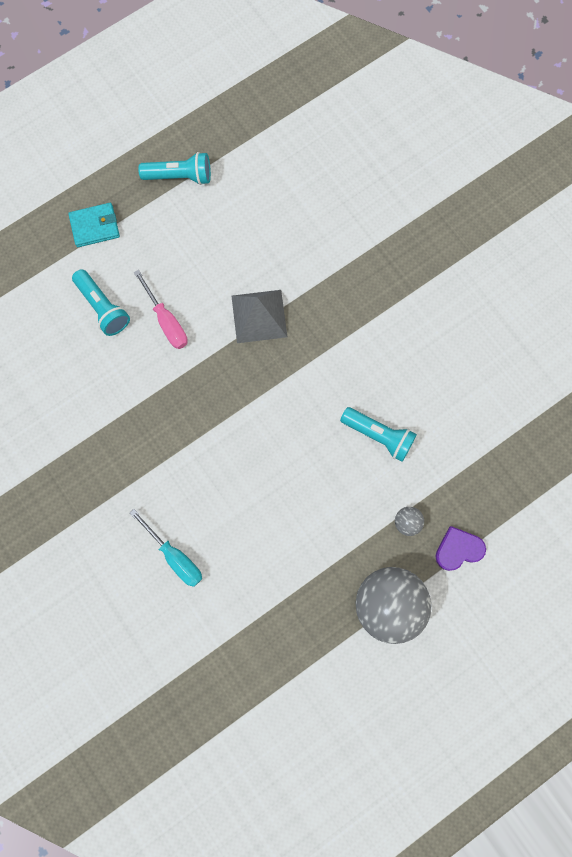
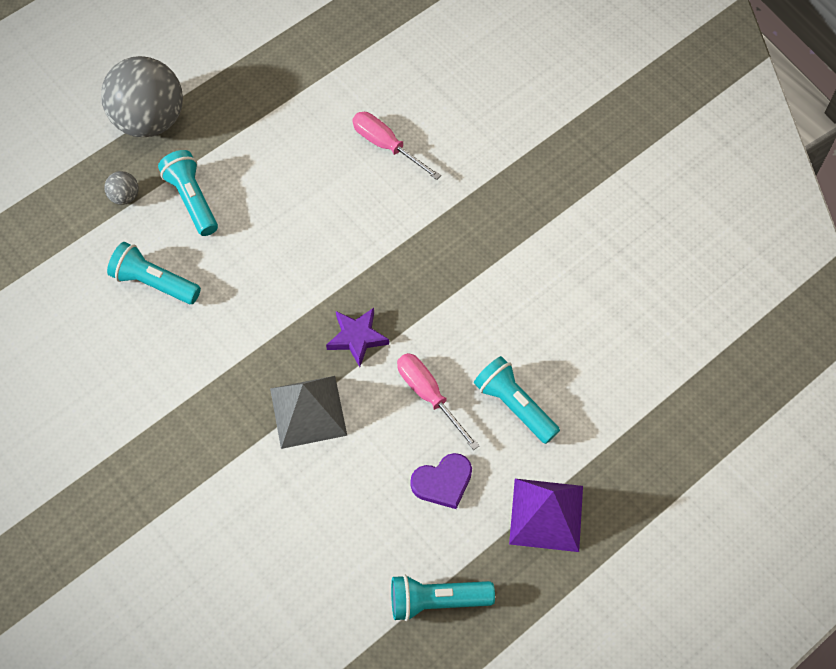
camera: 175 degrees right, 15 degrees down
(95, 226) = (546, 515): turquoise wallet -> purple pyramid
(174, 556) = (386, 146): turquoise screwdriver -> pink screwdriver
(217, 373) = (357, 338): none -> purple star
(348, 514) = (192, 199): none -> turquoise flashlight
(458, 549) = (68, 175): purple heart -> purple heart (443, 482)

